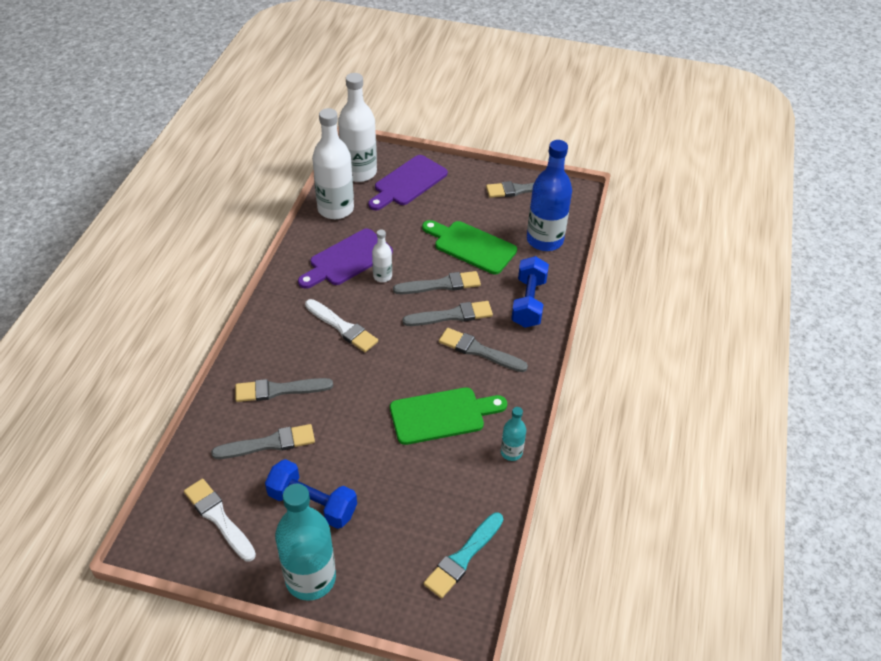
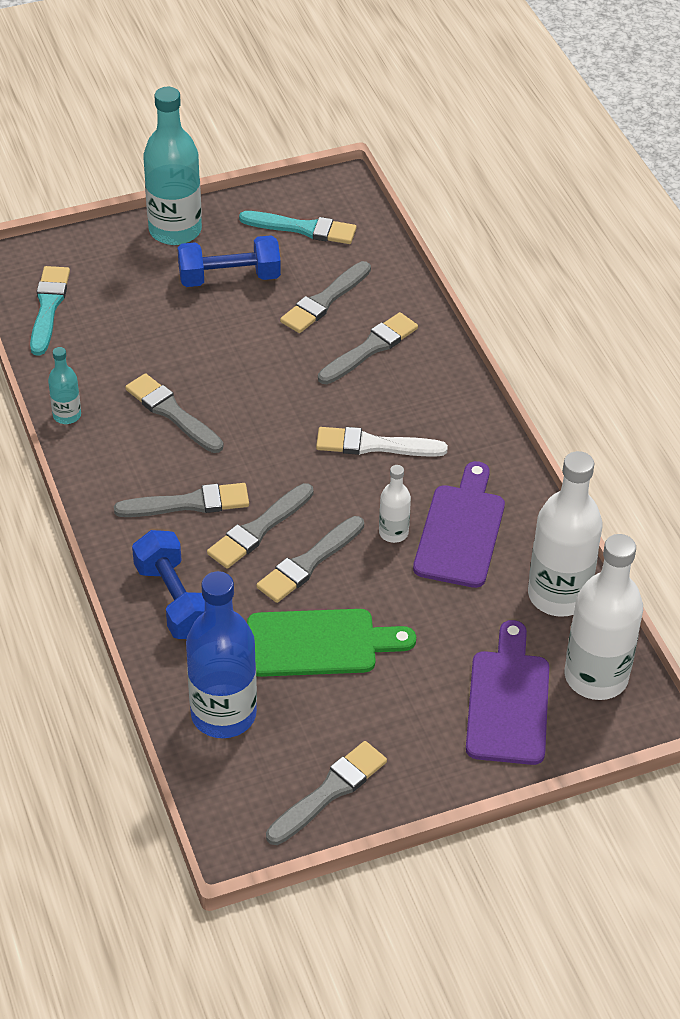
camera: 145 degrees right, 0 degrees up
(219, 518) = (303, 228): white brush -> turquoise brush
(442, 415) = (172, 413): green cutting board -> grey brush

